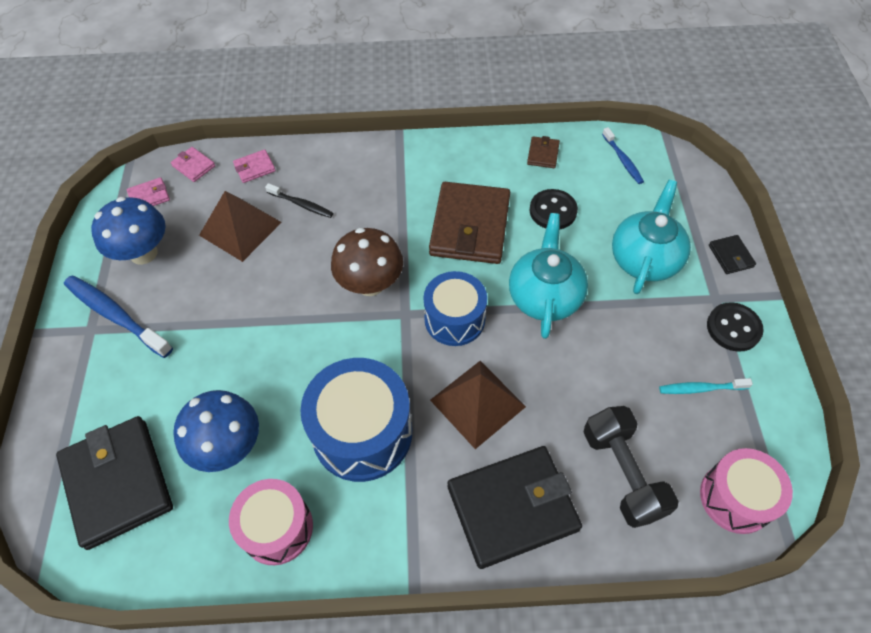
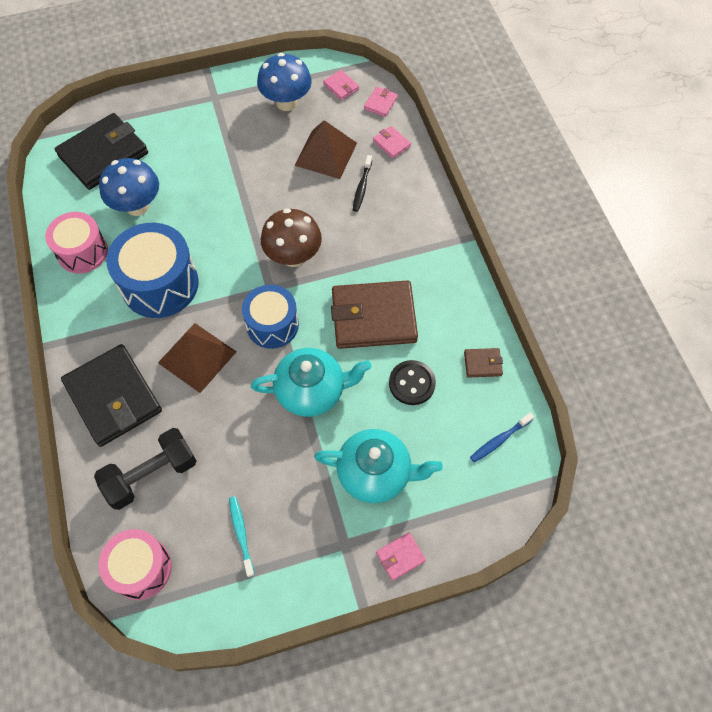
camera: 75 degrees right, 5 degrees up
(116, 315) = (228, 107): blue toothbrush -> none
(730, 256) = (400, 557): black wallet -> pink wallet
(733, 328) = (313, 562): black button -> none

